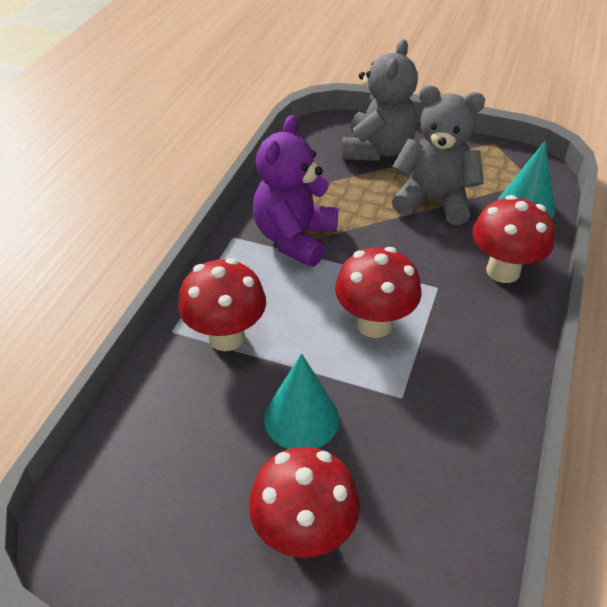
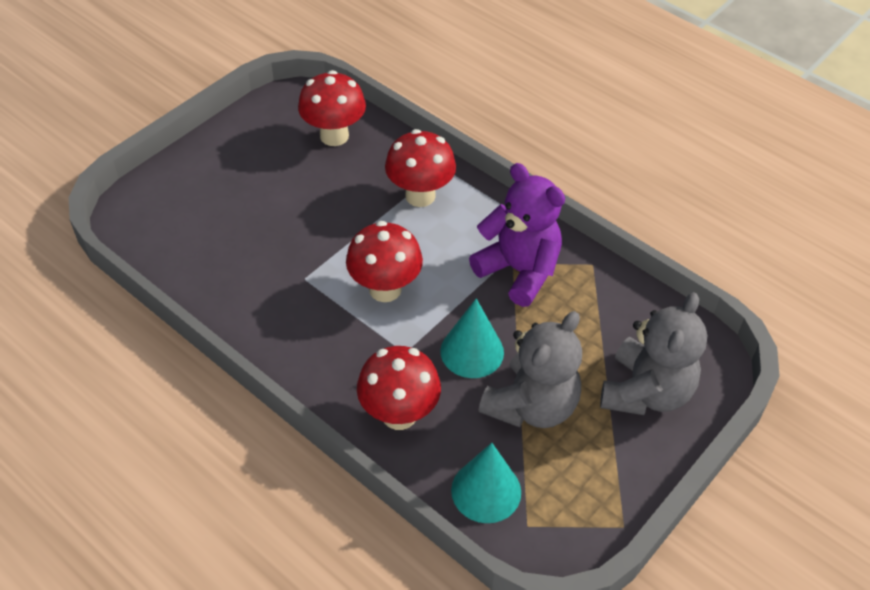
camera: 110 degrees right, 5 degrees up
(301, 418) = (320, 216): turquoise cone -> turquoise cone (472, 351)
(304, 533) = (237, 192): red mushroom -> red mushroom (334, 136)
(377, 150) = (645, 392): grey teddy bear -> grey teddy bear turned 105 degrees counterclockwise

